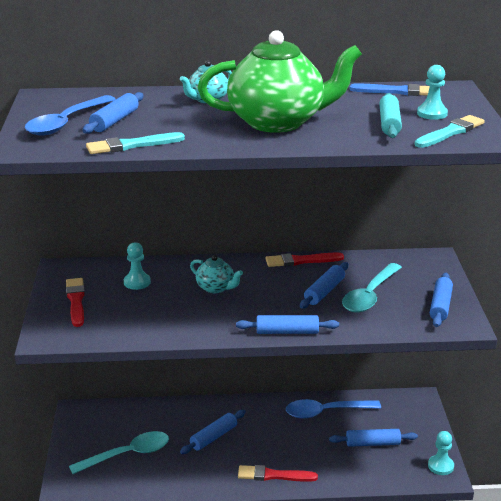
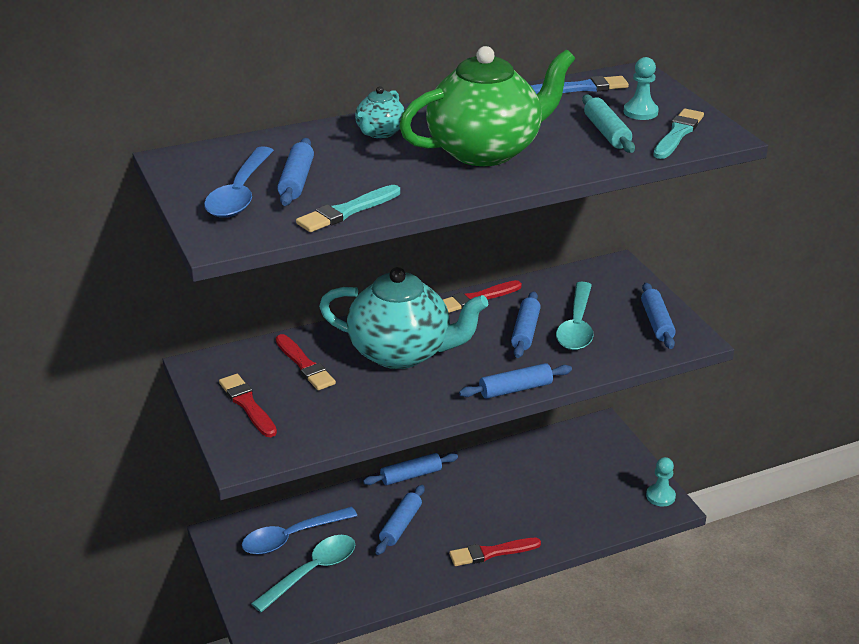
camera: 20 degrees left, 5 degrees up
(137, 282) = (305, 365): turquoise pawn -> red brush
(216, 288) = (402, 352): turquoise teapot -> turquoise teapot, size x2.19
(326, 412) = (510, 465): blue spoon -> blue spoon (292, 537)
(373, 443) = (578, 489): blue rolling pin -> blue rolling pin (411, 475)

